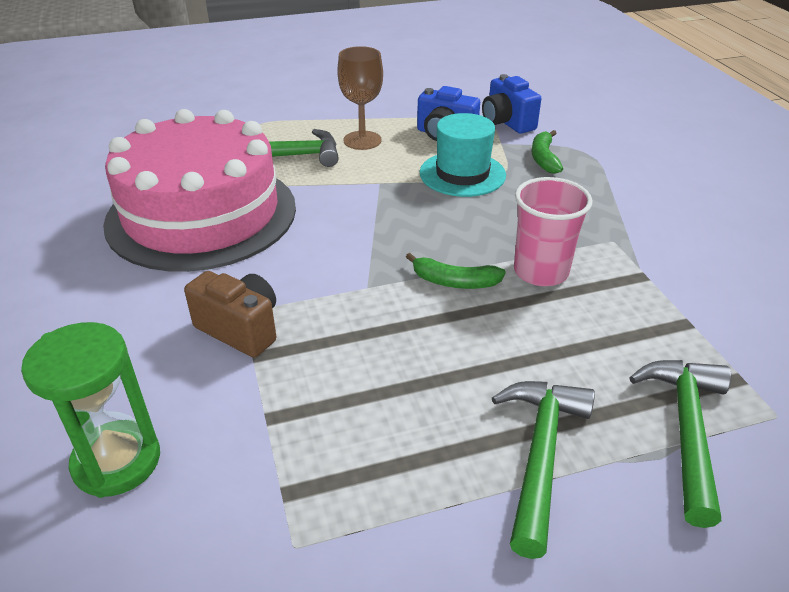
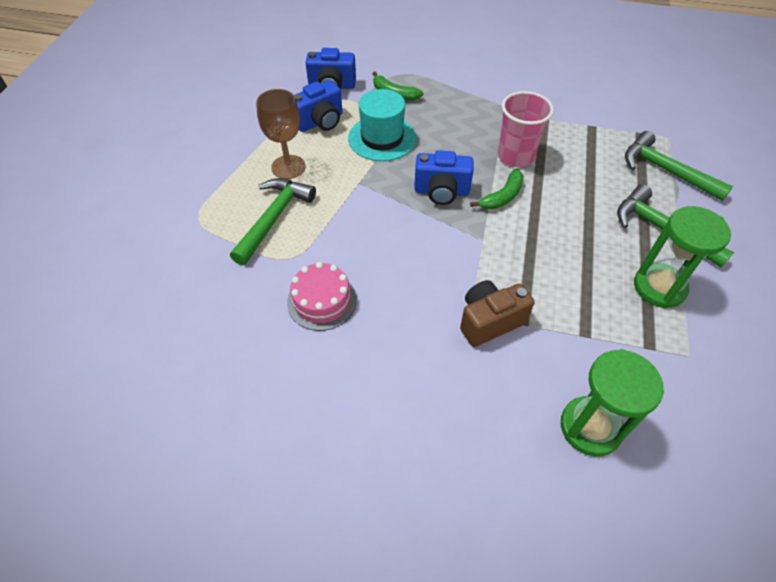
camera: 60 degrees left, 15 degrees up
(202, 214) = (322, 301): pink cake -> pink cake, size x0.41
(411, 479) = (659, 287): none -> green hourglass
(418, 236) = (441, 191): none -> blue camera

